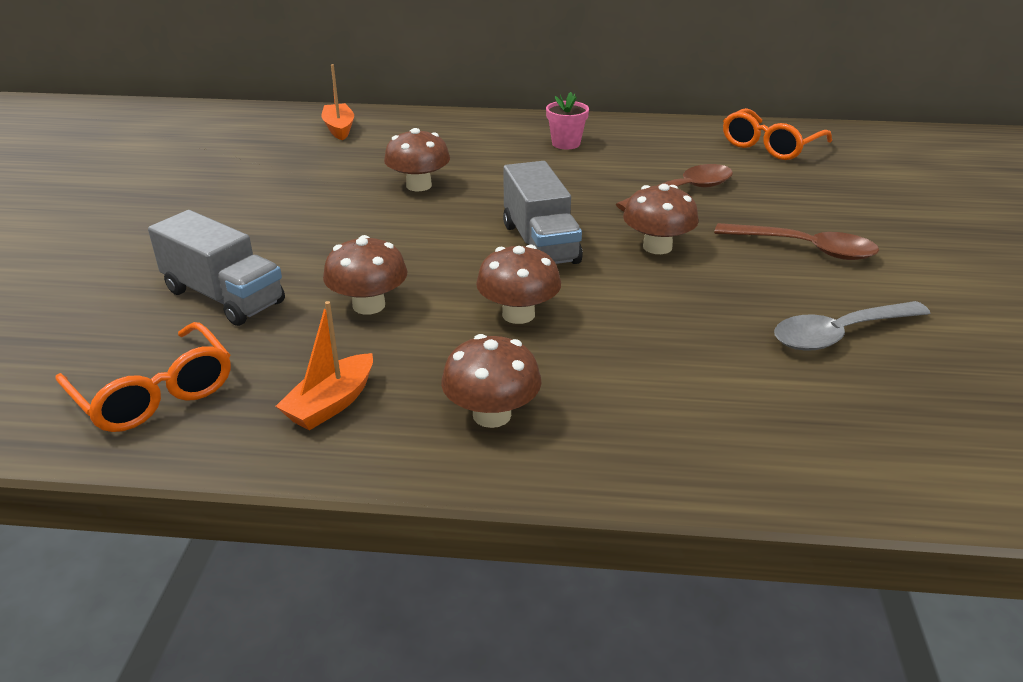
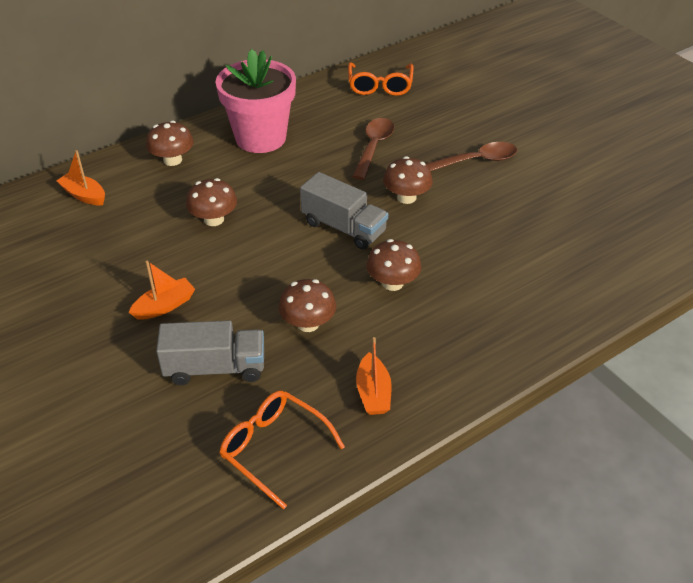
camera: 40 degrees left, 10 degrees up
(155, 393) = (273, 448): orange glasses -> orange glasses turned 150 degrees counterclockwise
(267, 229) = (164, 306): none -> orange boat
(492, 415) = (454, 349): brown mushroom -> brown mushroom (172, 160)
(566, 144) = (260, 138): pink flower pot -> pink flower pot, size x2.35
(840, 334) = (544, 211): grey spoon -> none

